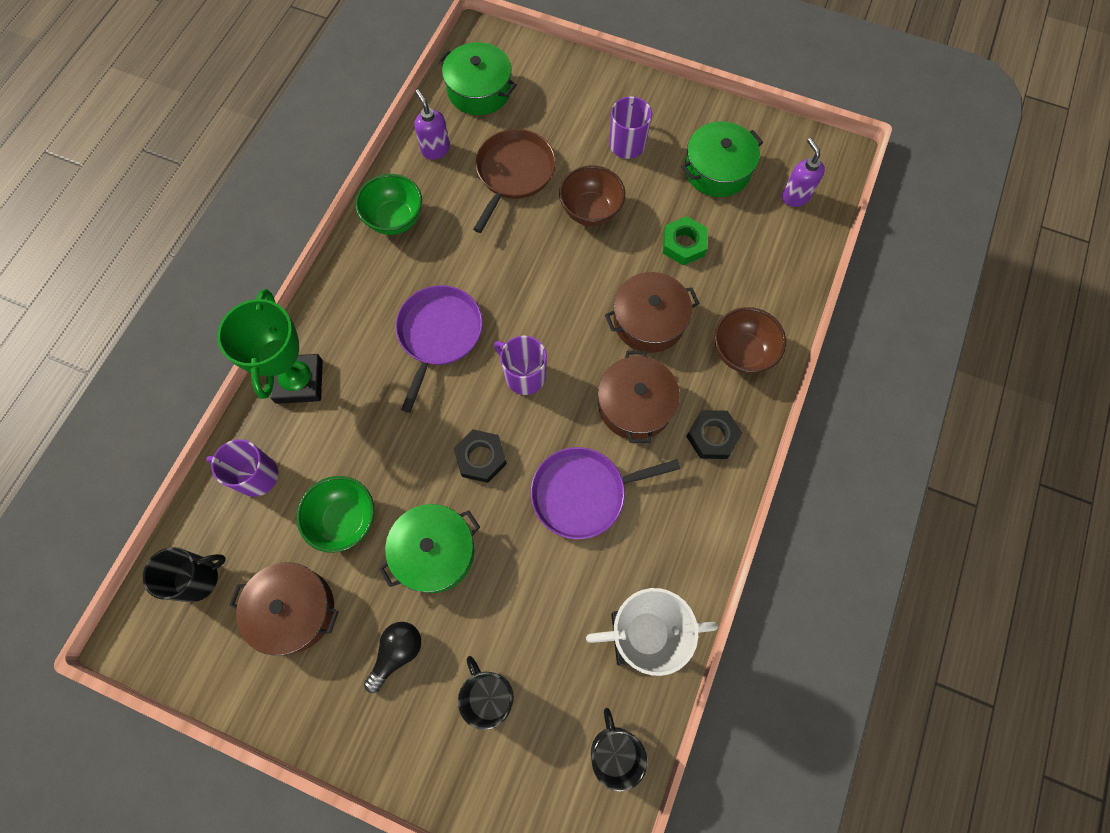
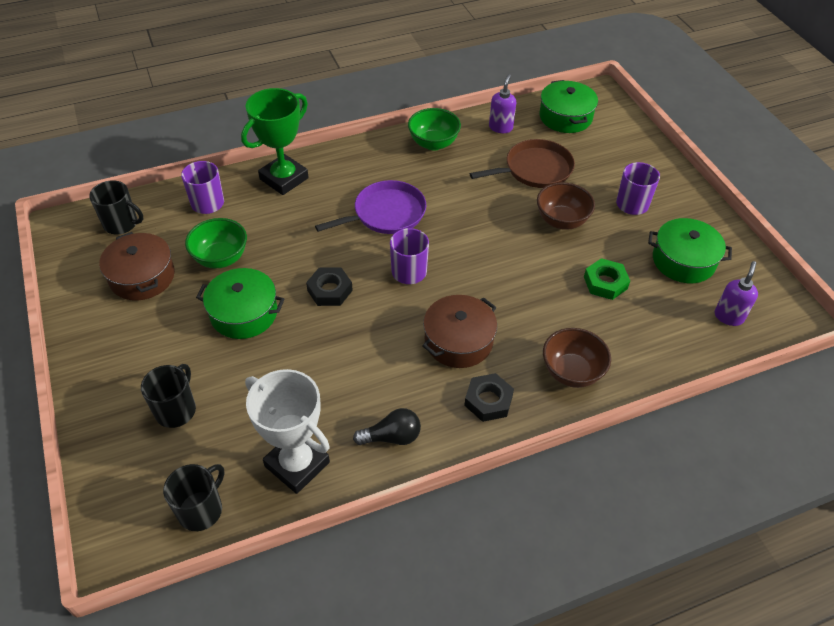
camera: 45 degrees right, 20 degrees down
(397, 653) = (161, 343): black light bulb -> black light bulb (392, 437)
(583, 493) = (365, 359): purple pan -> none
(649, 321) = (526, 305): brown pot -> none

